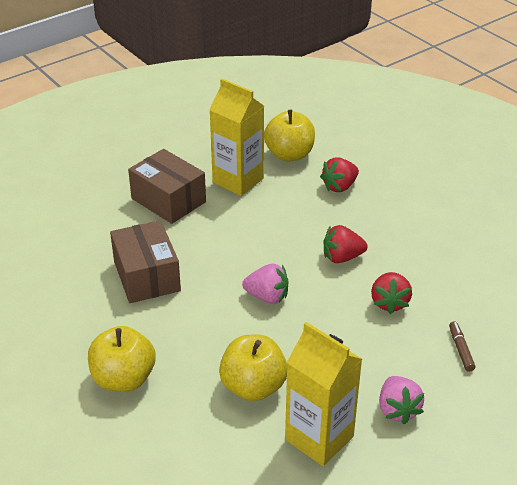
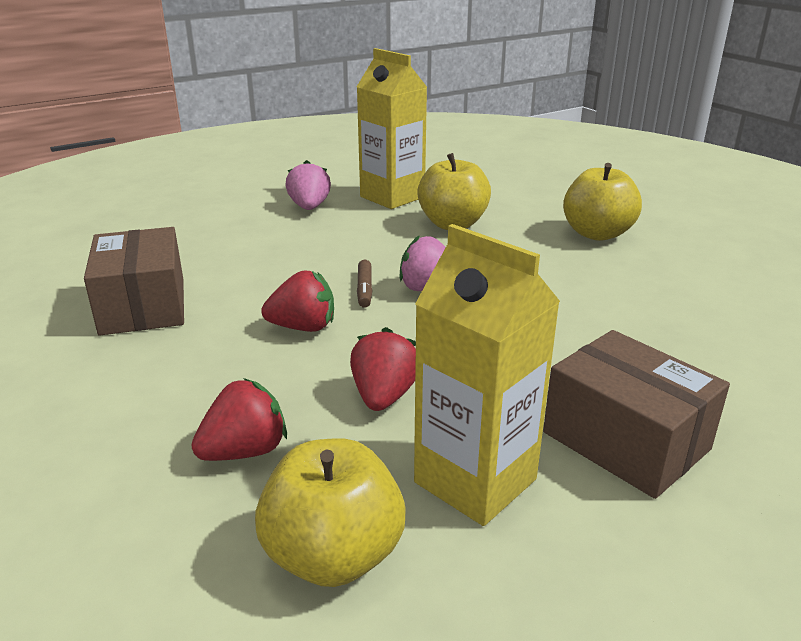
camera: 175 degrees left, 10 degrees down
(146, 276) = (613, 318): brown box -> brown box (143, 306)
(389, 302) = (264, 277): red strawberry -> red strawberry (384, 396)
(460, 349) = (210, 238): brown marker -> brown marker (364, 289)

